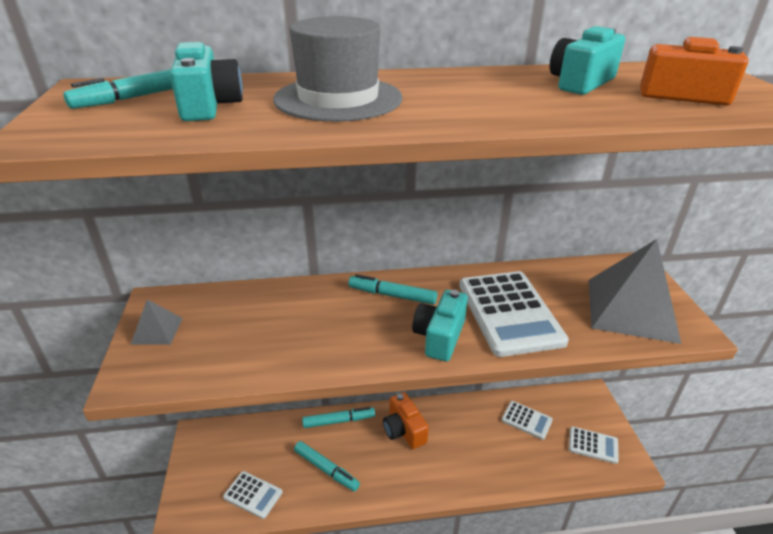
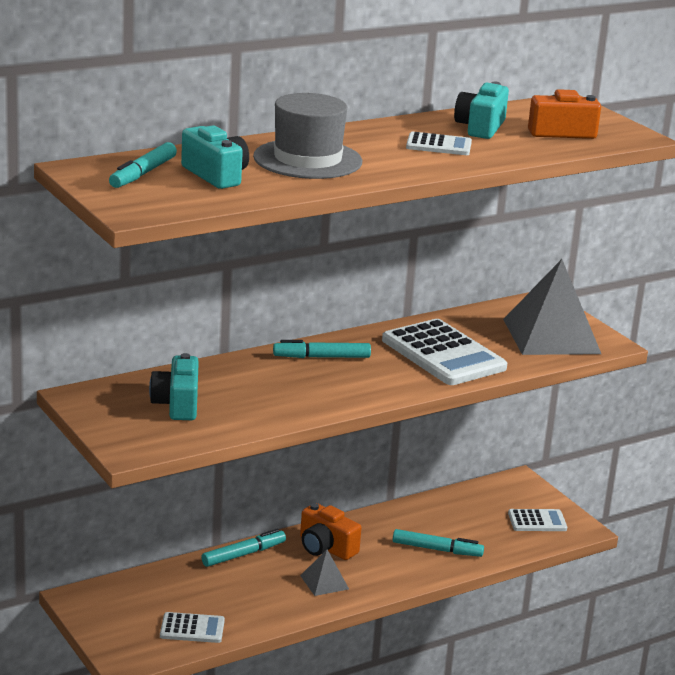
camera: 25 degrees left, 10 degrees down
(157, 330) = (111, 416): grey pyramid -> grey pyramid (324, 582)
(326, 469) = (259, 594): turquoise marker -> turquoise marker (437, 549)
(439, 336) = (391, 380): turquoise camera -> turquoise camera (177, 404)
(526, 420) = (458, 514): white calculator -> white calculator (438, 145)

